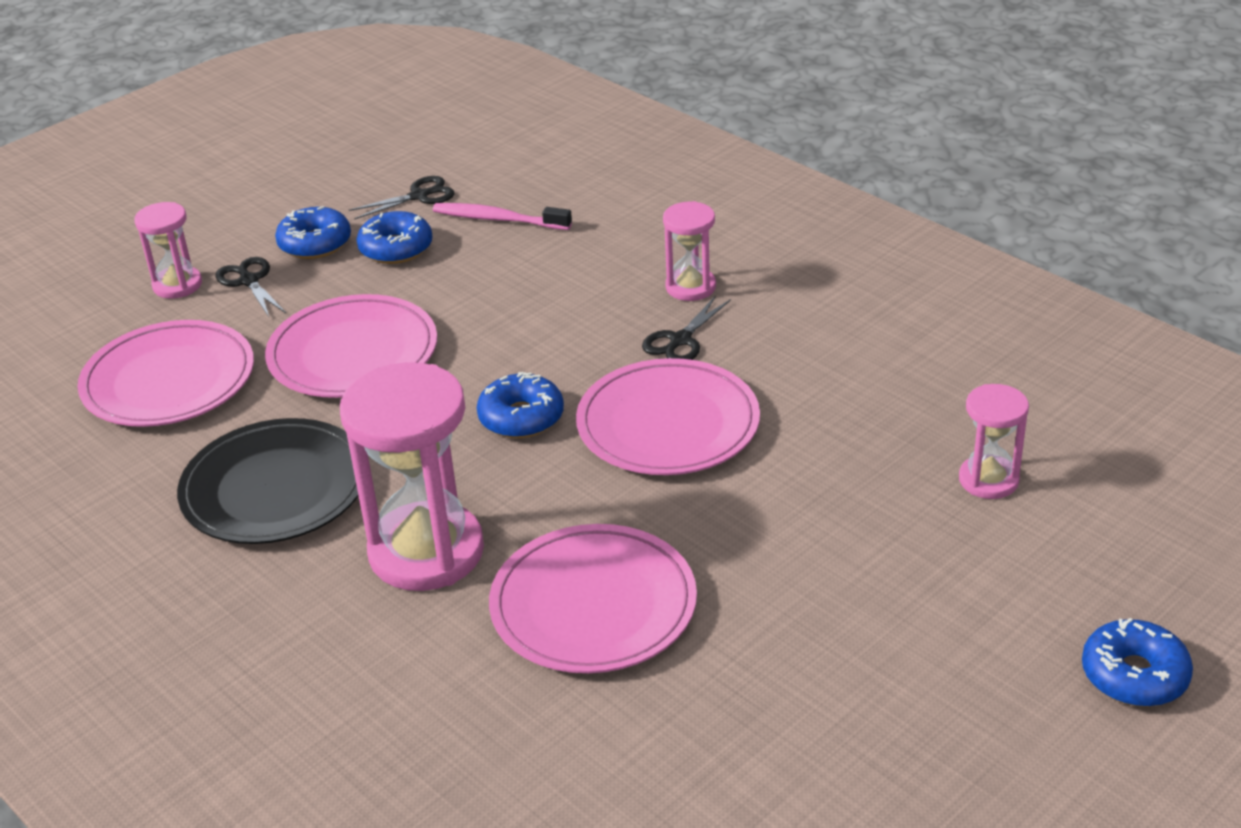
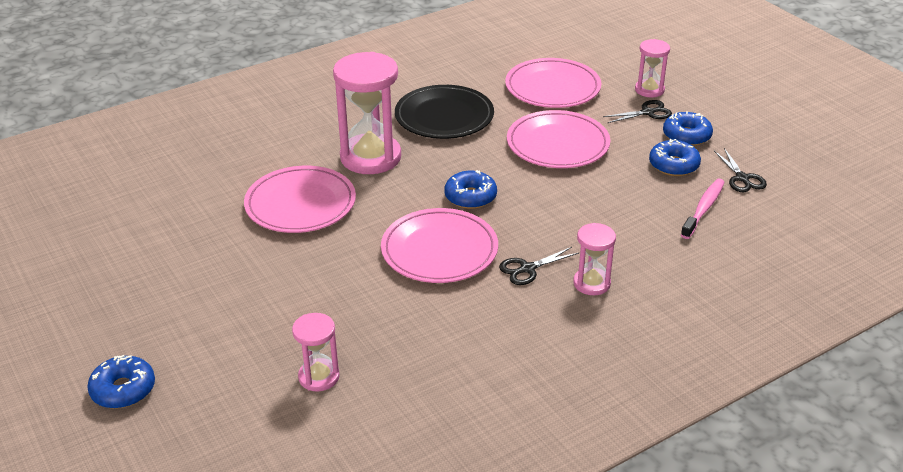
camera: 100 degrees right, 0 degrees up
(680, 340) = (527, 269): black scissors -> black scissors turned 75 degrees counterclockwise

